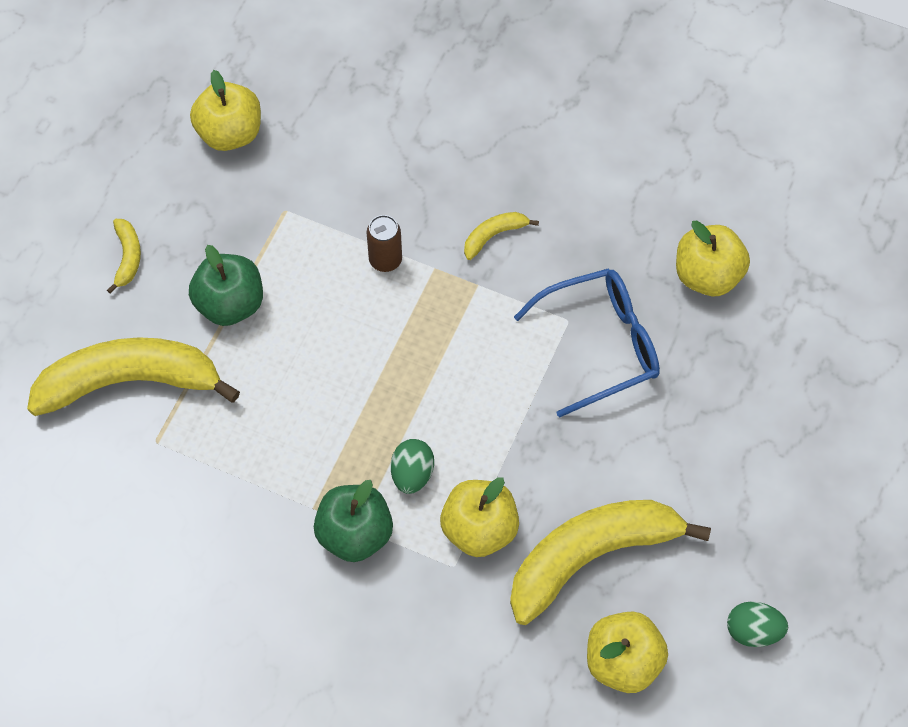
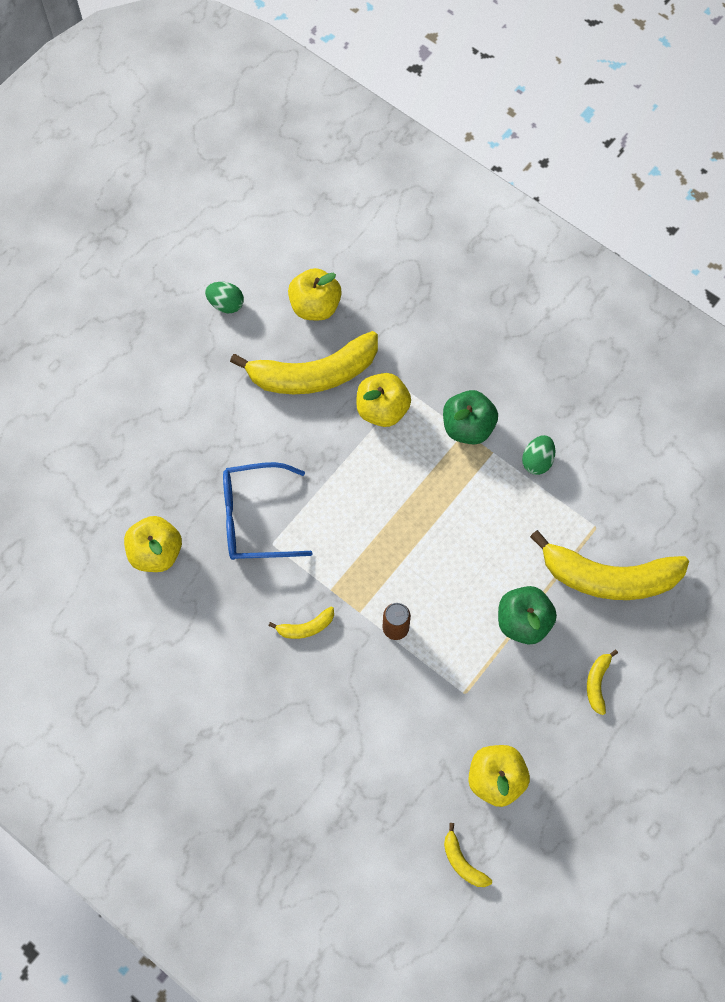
camera: 165 degrees left, 5 degrees up
(250, 50) = (462, 862): none -> yellow banana
(412, 474) = (418, 458): green egg -> green egg (537, 461)

